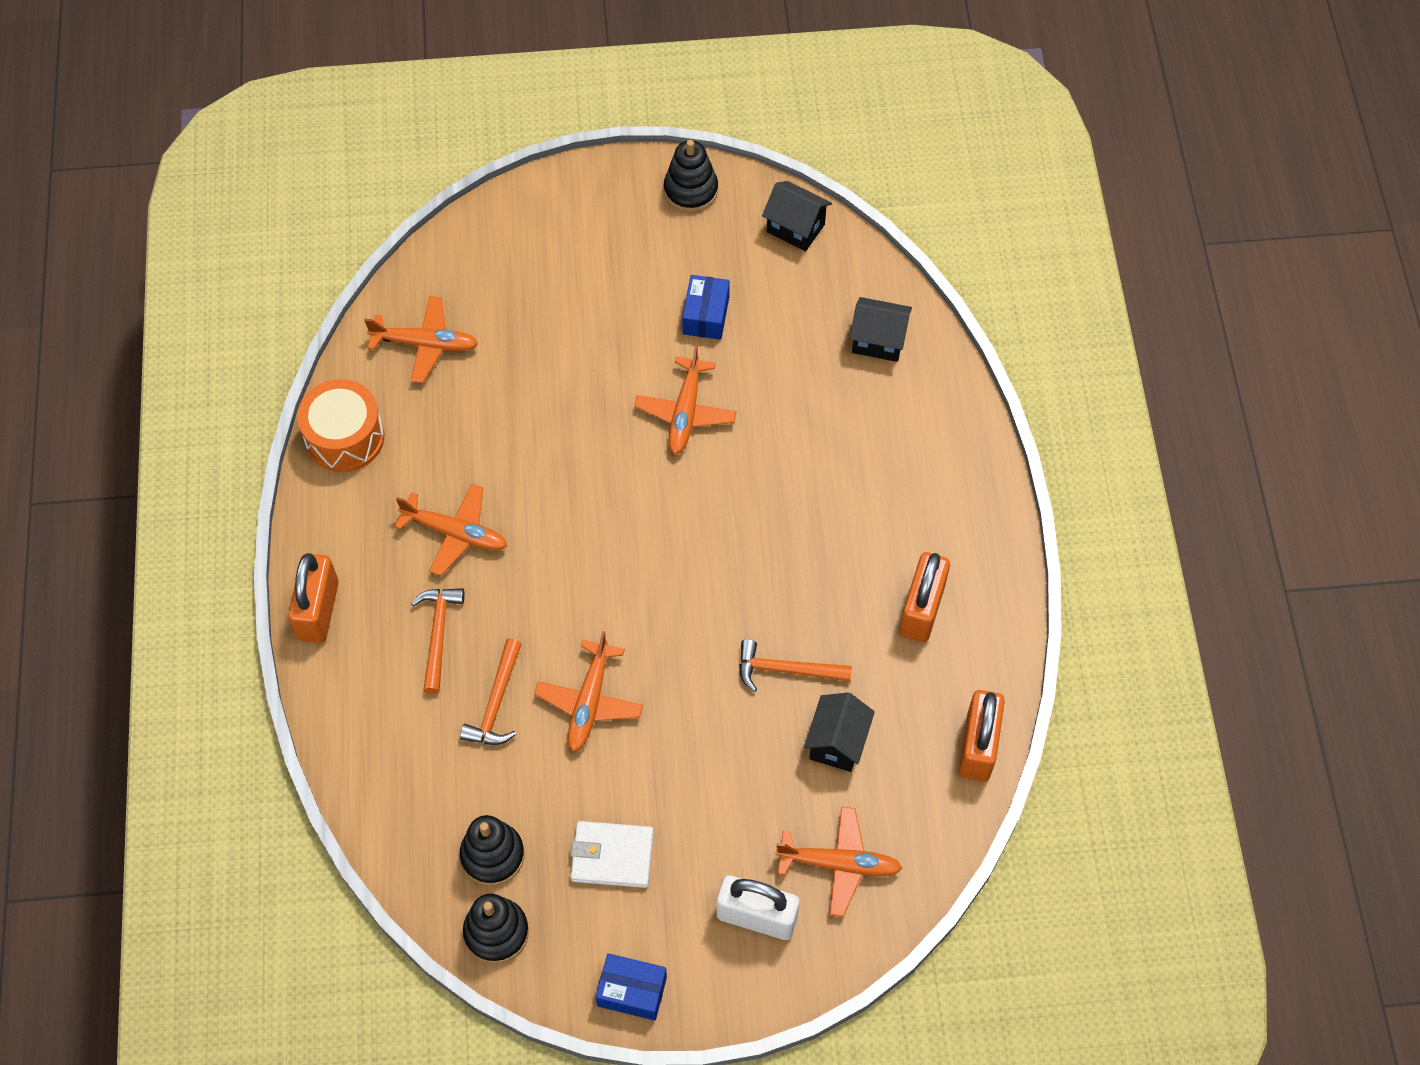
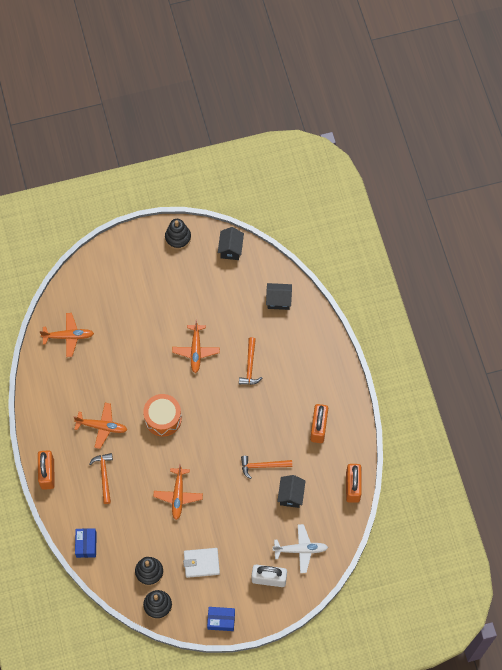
camera: 10 degrees left, 5 degrees up
(345, 437) = (41, 389): orange drum -> orange drum (163, 418)
(496, 703) = (136, 503): orange hammer -> orange hammer (250, 366)
(706, 315) = (196, 301): blue box -> blue box (86, 545)
(795, 228) = (231, 249): black house -> black house turned 75 degrees clockwise
(839, 864) = (300, 549): orange plane -> white plane

